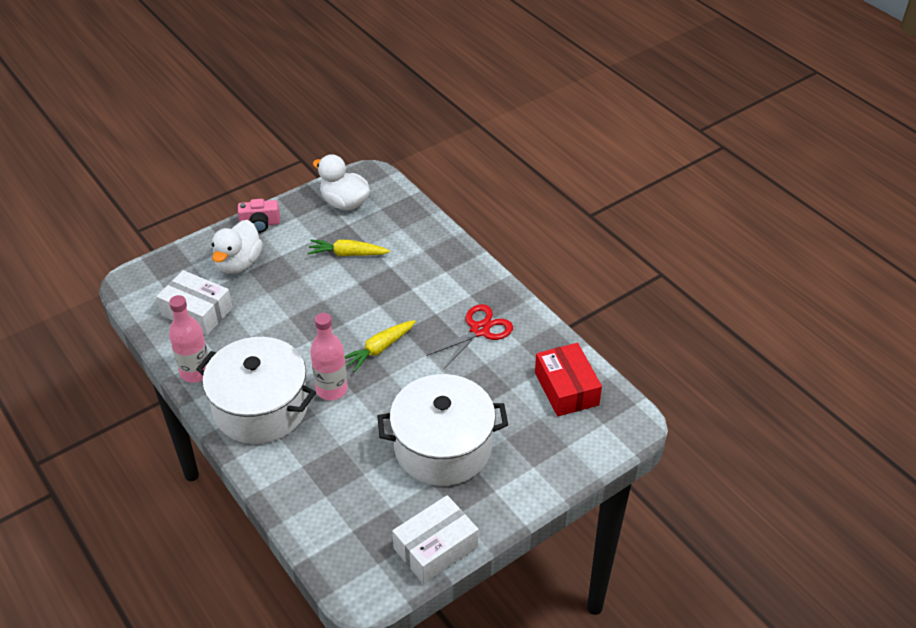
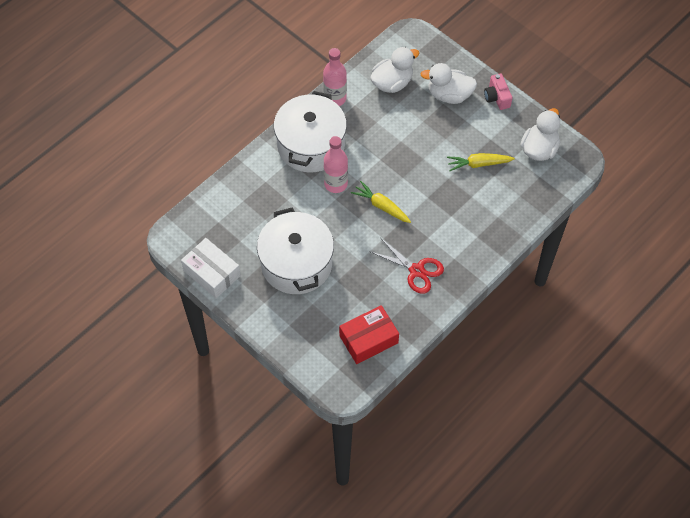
camera: 80 degrees right, 15 degrees up
(197, 312) = (392, 83): white box -> white duck
(347, 254) = (478, 164): yellow carrot -> yellow carrot turned 90 degrees counterclockwise

